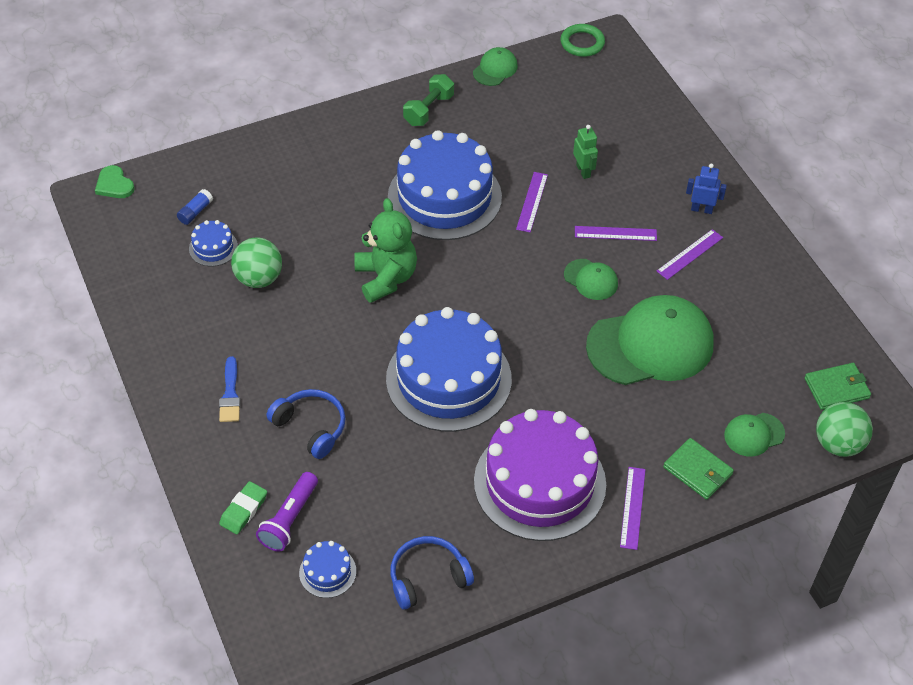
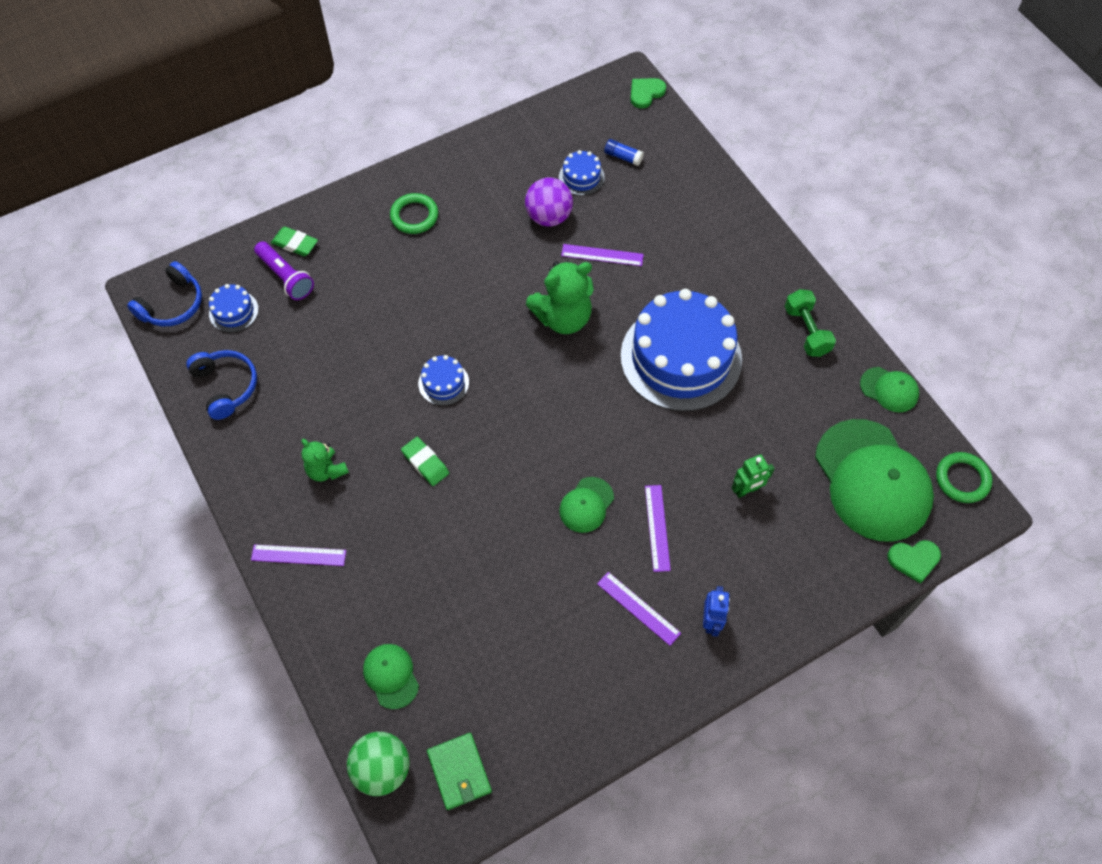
camera: 85 degrees right, 10 degrees up
(230, 394) = (414, 216): blue brush -> green ring
(259, 278) = (548, 217): green ball -> purple ball
(289, 519) = (286, 277): purple flashlight -> purple flashlight turned 150 degrees counterclockwise
(311, 427) = (382, 280): blue headphones -> blue headphones (172, 304)
(429, 110) = (806, 331): green dumbbell -> green dumbbell turned 45 degrees clockwise
(448, 379) = (443, 383): blue cake -> blue cake, size x0.41
(532, 202) = (689, 440): purple ruler -> purple ruler (602, 255)
(538, 398) = (425, 463): none -> green eraser
(539, 482) = (326, 470): purple cake -> green teddy bear
(650, 82) = (914, 560): none -> green heart
(650, 345) = (503, 568): green cap -> green cap (872, 480)
(697, 471) = (343, 617): green wallet -> none

